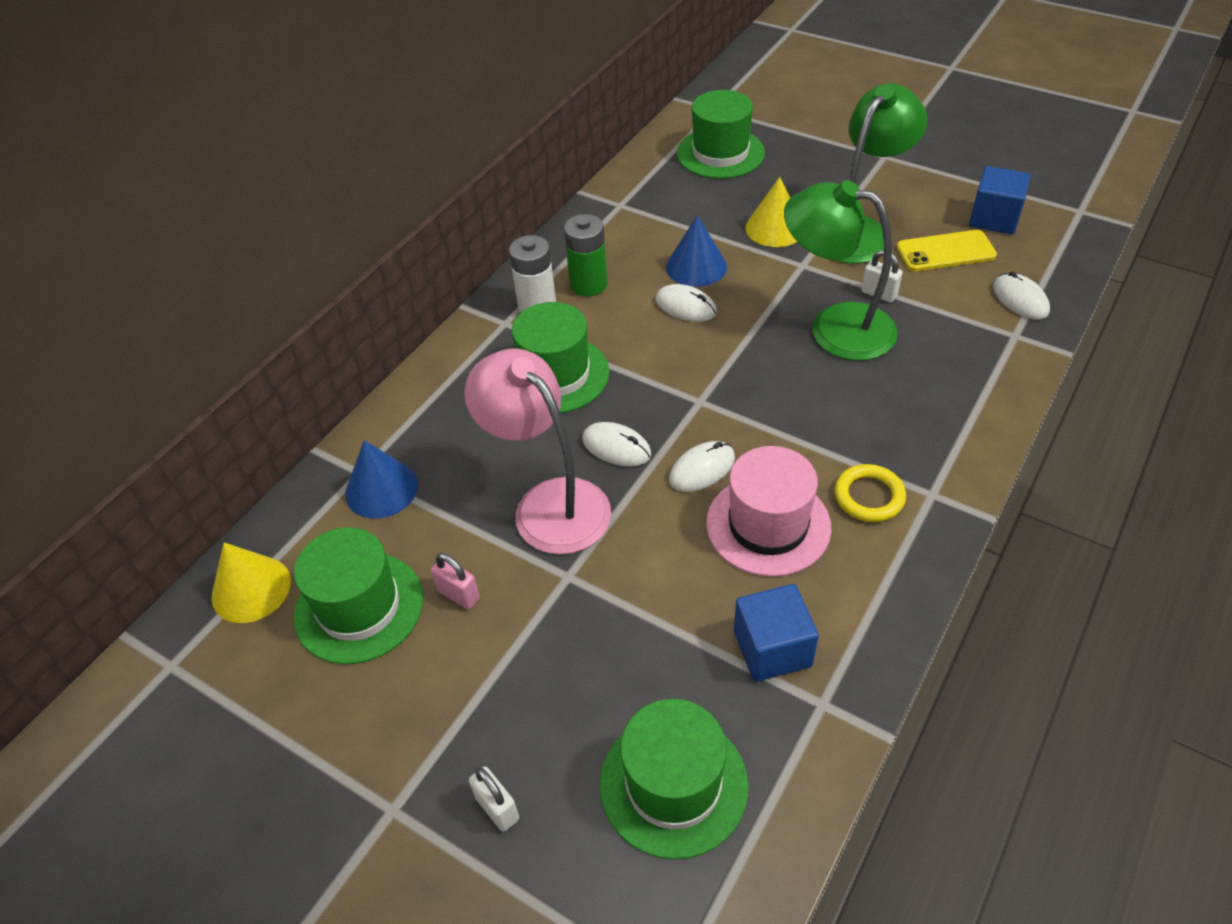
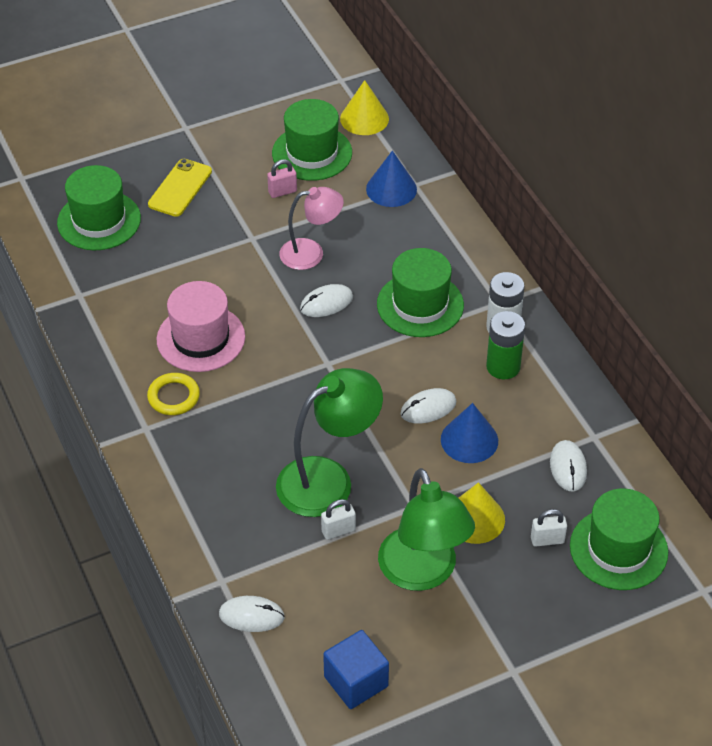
camera: 120 degrees right, 0 degrees up
(497, 808) = (150, 160): white padlock -> white padlock (547, 540)
(549, 503) = (311, 253): pink lamp -> pink lamp, size x0.65
(702, 469) = (270, 332): white mouse -> white mouse (568, 467)
(772, 648) = (126, 294): blue cube -> none
(945, 251) = (346, 612): yellow phone -> yellow phone (180, 188)

